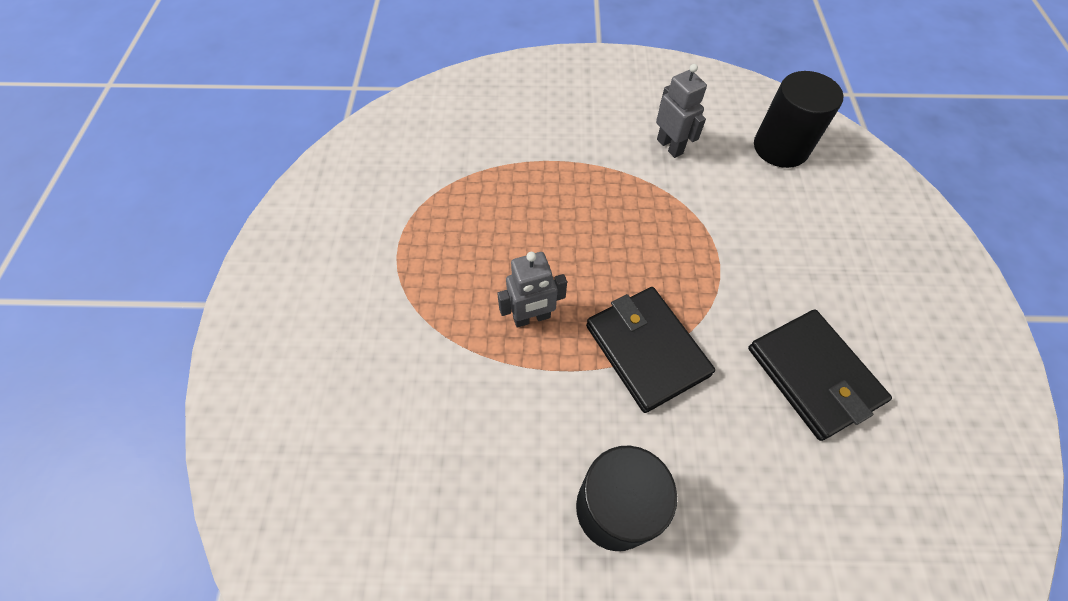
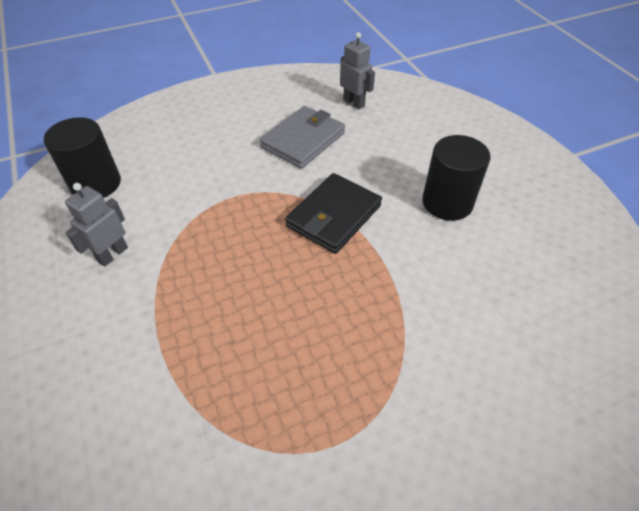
camera: 115 degrees left, 10 degrees down
(532, 318) = (349, 291): grey robot -> grey robot (354, 103)
(813, 375) = (303, 140): black wallet -> grey wallet

